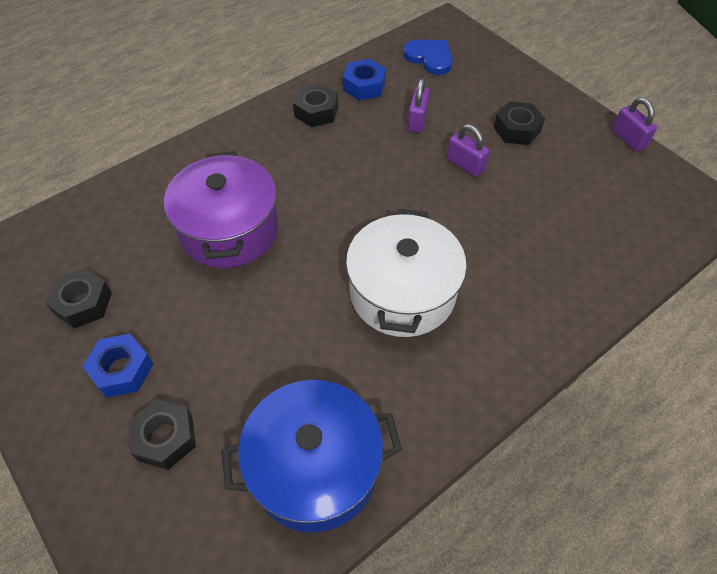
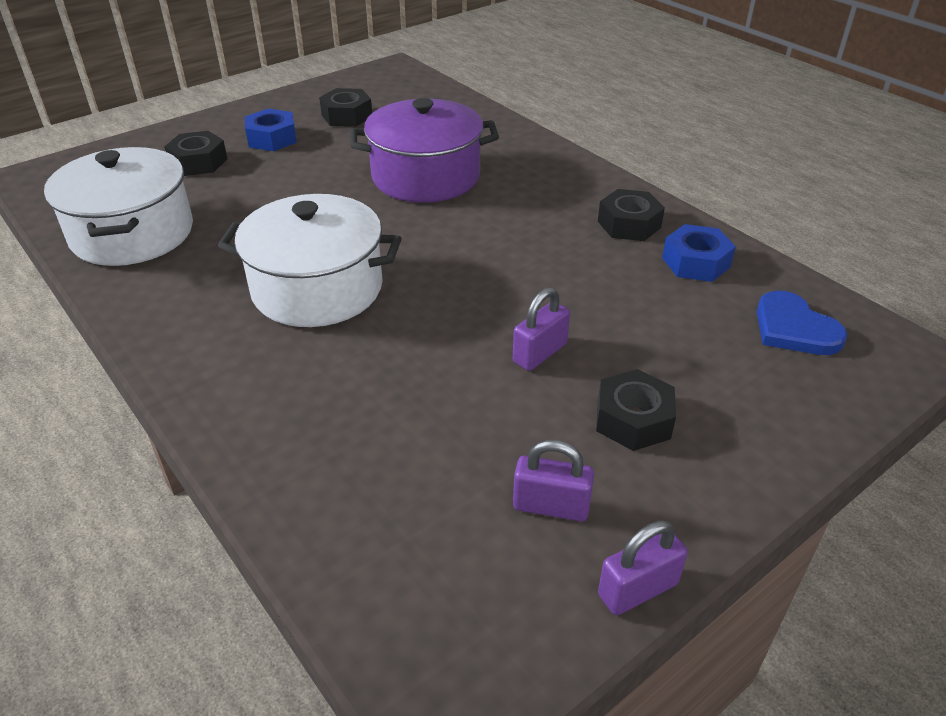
camera: 90 degrees right, 15 degrees down
(315, 467) = (132, 234): blue pot -> white pot
(417, 120) = (631, 310): purple padlock -> purple padlock (551, 506)
(429, 58) = (794, 328): blue heart -> blue heart turned 105 degrees clockwise

